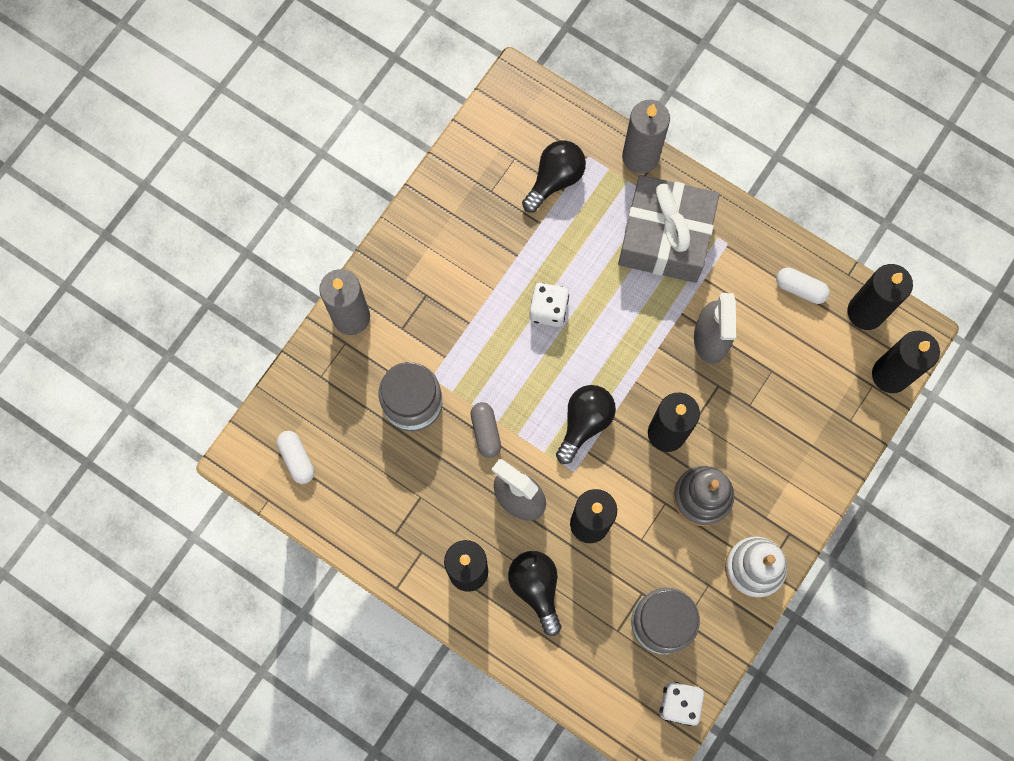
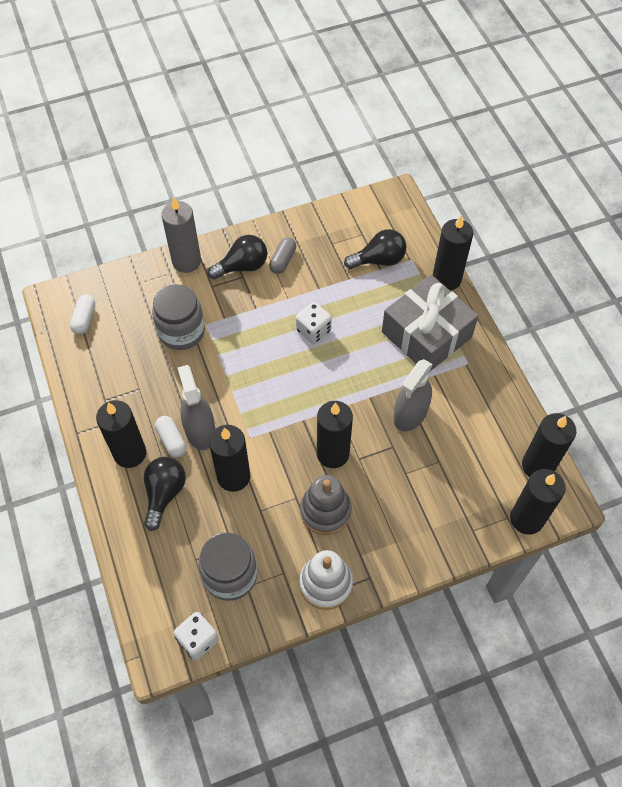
camera: 35 degrees right, 15 degrees down
(485, 432) = (213, 377): grey capsule -> grey capsule (283, 260)
(584, 423) = (282, 412): black light bulb -> black light bulb (242, 266)
(640, 157) = (446, 279): grey candle -> black candle
(800, 289) = (499, 421): white capsule -> white capsule (171, 440)

